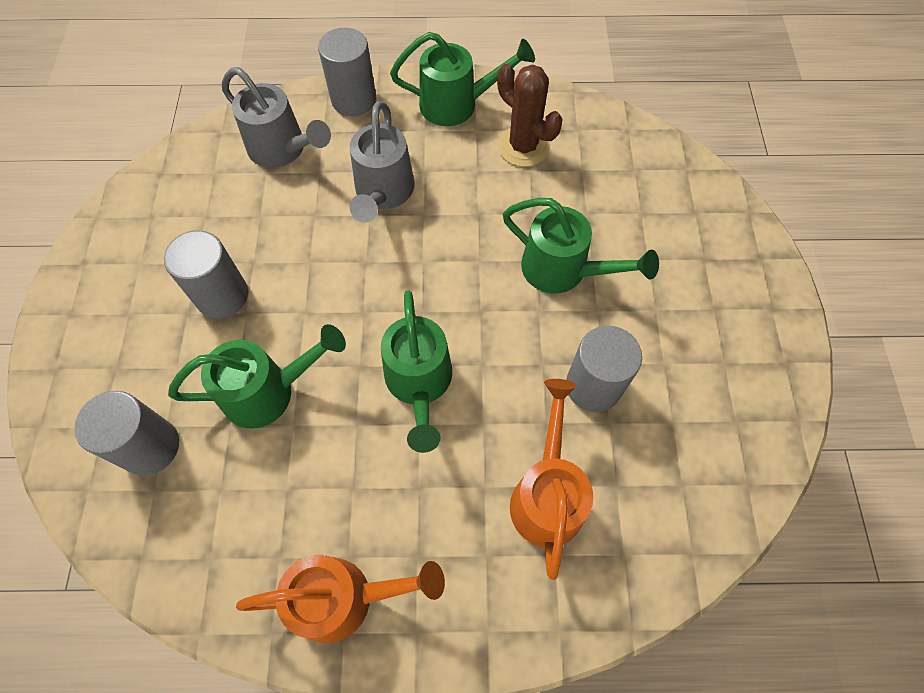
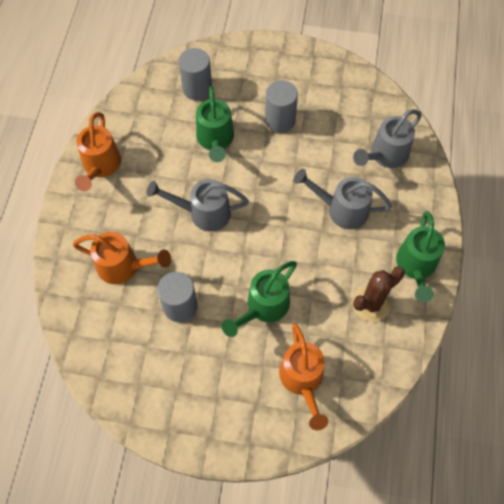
camera: 100 degrees right, 0 degrees up
(353, 100) = (426, 200): grey cylinder -> none
(419, 383) = (203, 213): green watering can -> grey watering can
(653, 210) = (302, 380): none -> orange watering can

